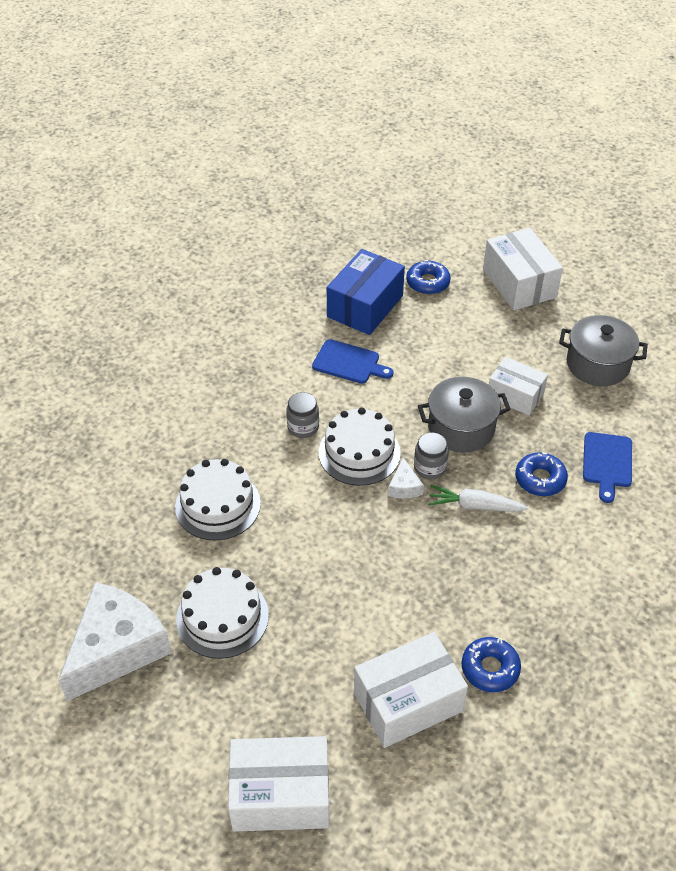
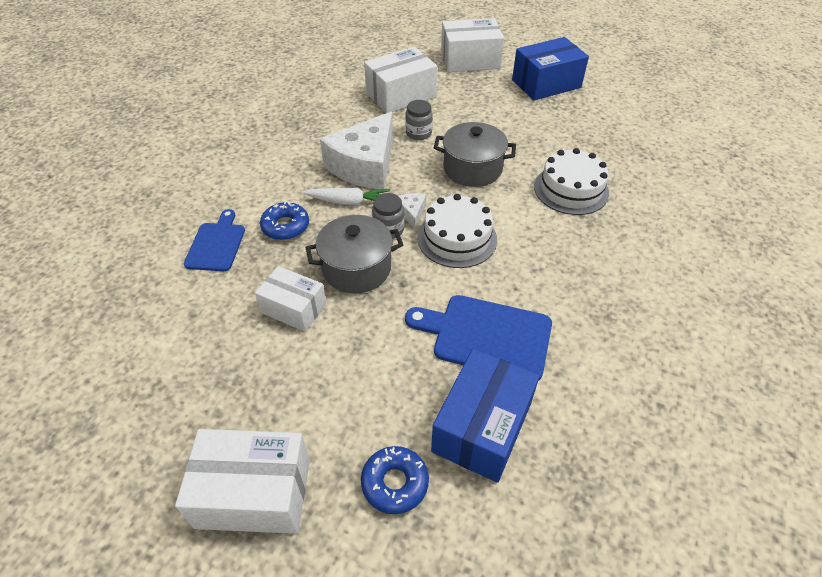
camera: 175 degrees right, 0 degrees up
(117, 648) = (598, 107): white cheese -> white cheese (365, 165)
(172, 713) = (546, 84): none -> blue box
(222, 617) = (535, 125): white cake -> none
(303, 427) = (518, 258): grey jar -> grey jar (418, 133)
(349, 363) = (486, 336): blue cutting board -> blue cutting board, size x1.53
(490, 668) = (346, 111): blue donut -> none
(519, 283) = (254, 493): white box -> white box turned 60 degrees counterclockwise
(597, 364) = (184, 355): grey pot -> grey pot (472, 169)

